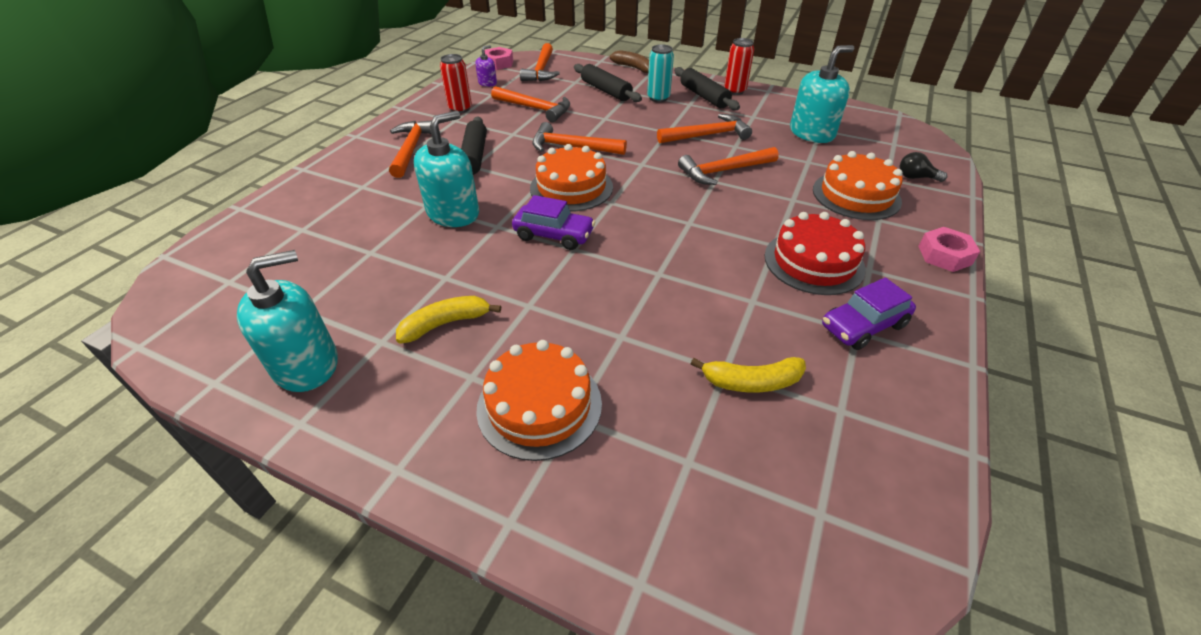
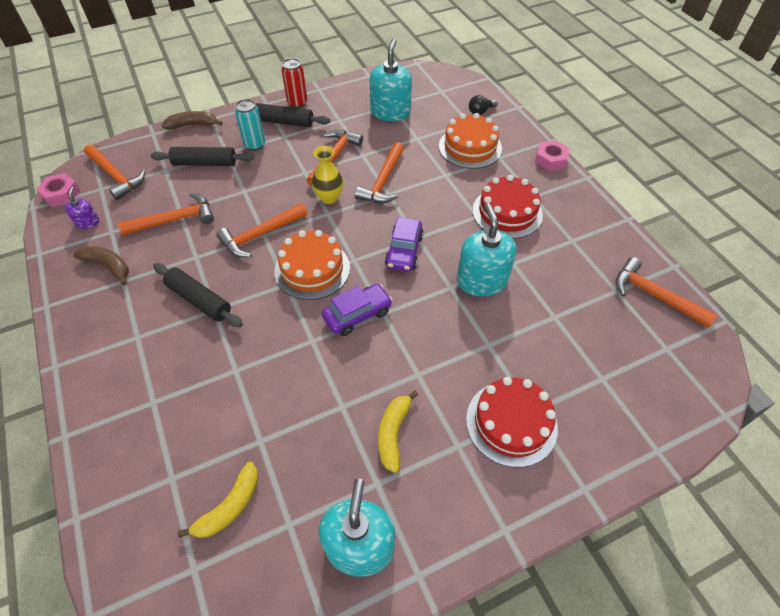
camera: 50 degrees left, 10 degrees up
(411, 149) = (134, 336): orange hammer -> orange hammer (655, 296)
(453, 213) = (266, 358): turquoise soap dispenser -> turquoise soap dispenser (481, 281)
(460, 109) = (108, 266): red can -> brown banana
(539, 405) = (511, 423): orange cake -> red cake
(660, 156) = (329, 197): none -> yellow vase
(751, 382) = (571, 311): yellow banana -> yellow banana (230, 506)
(863, 326) = (571, 235): purple car -> purple car (404, 251)

